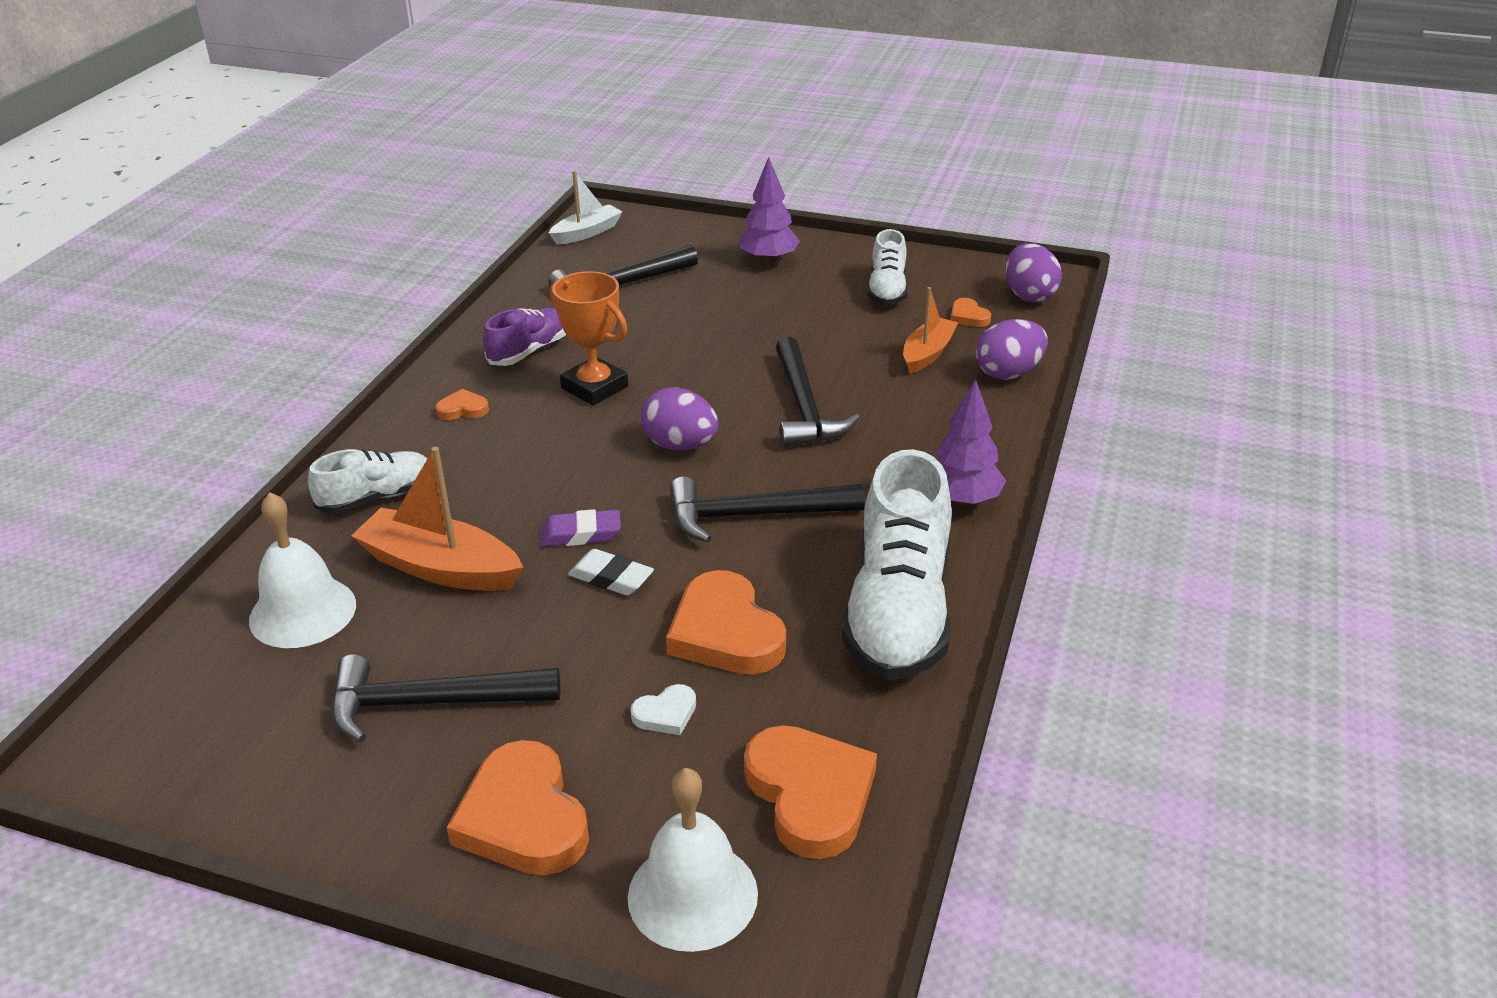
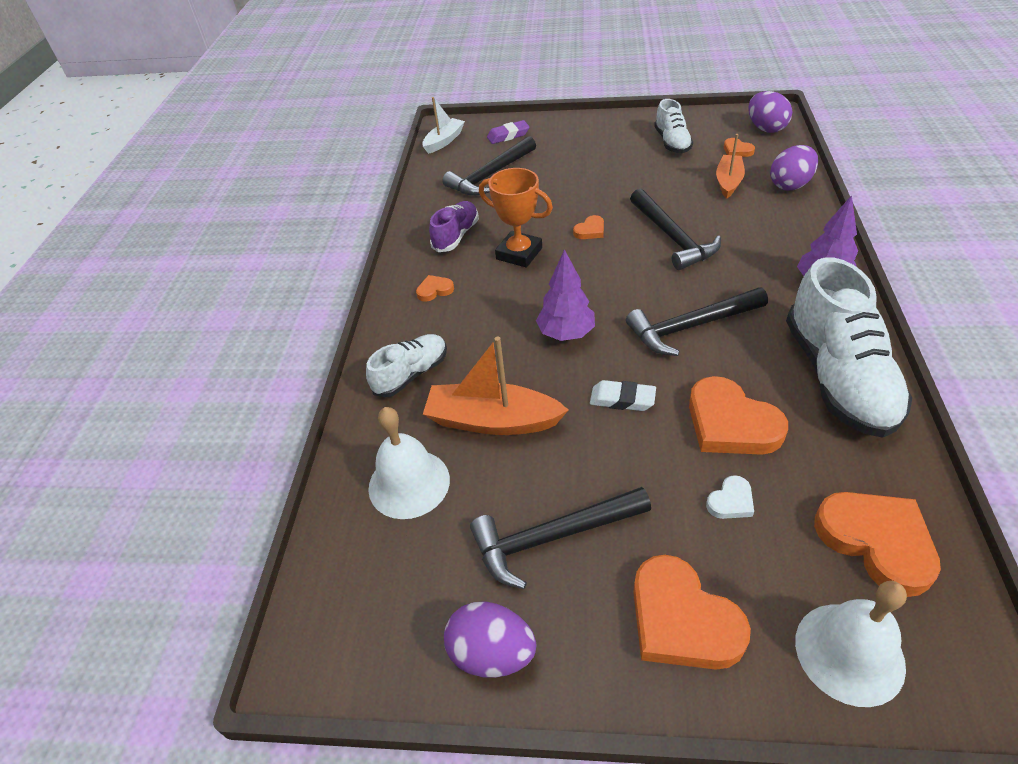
camera: 10 degrees left, 10 degrees up
(581, 534) = (579, 369): purple eraser -> purple eraser (508, 136)
(680, 445) = (606, 284): purple egg -> purple egg (492, 653)
(703, 378) = (590, 230): none -> orange heart
(768, 260) = (580, 137): purple tree -> purple tree (566, 333)

